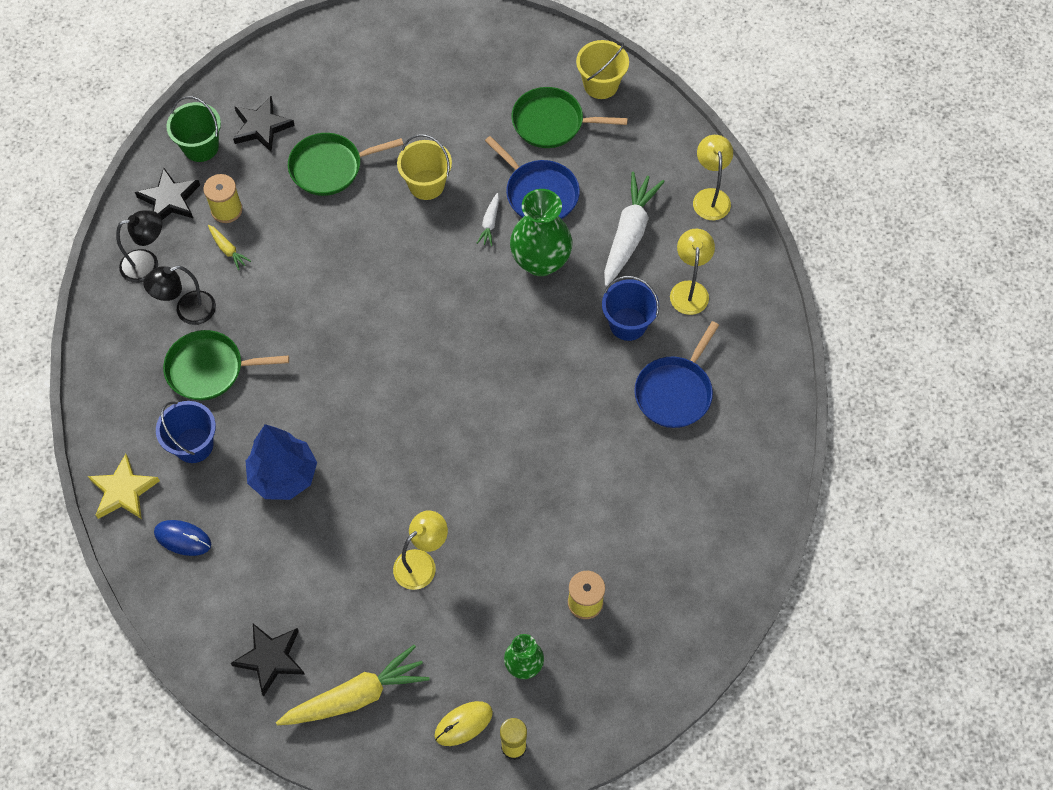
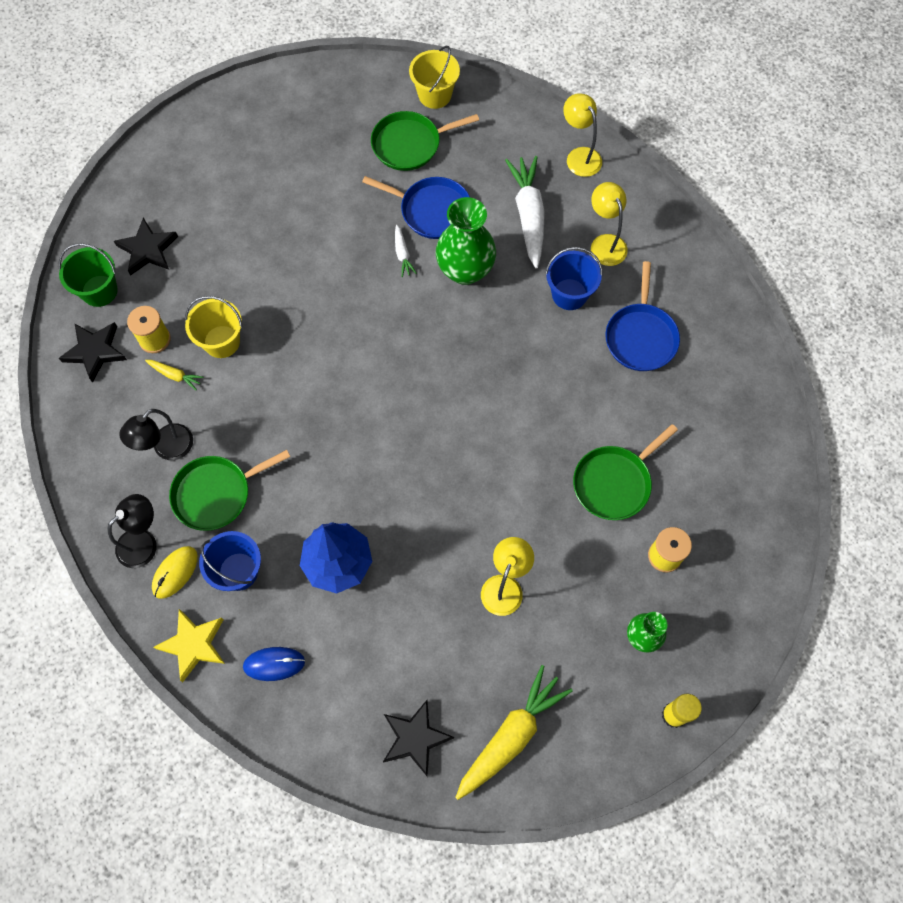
camera: 25 degrees left, 5 degrees up
(147, 264) = (105, 420): black lamp -> black lamp (144, 542)
(330, 167) = (231, 262): green pan -> green pan (614, 482)
(426, 184) = (328, 242): yellow bucket -> yellow bucket (222, 341)
(463, 724) = (619, 715): yellow mouse -> yellow mouse (175, 572)

